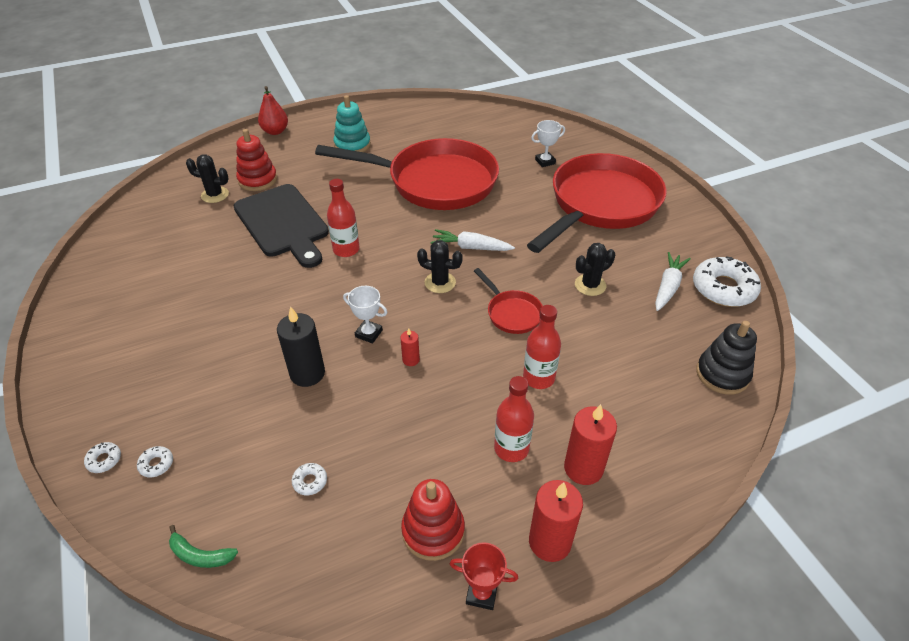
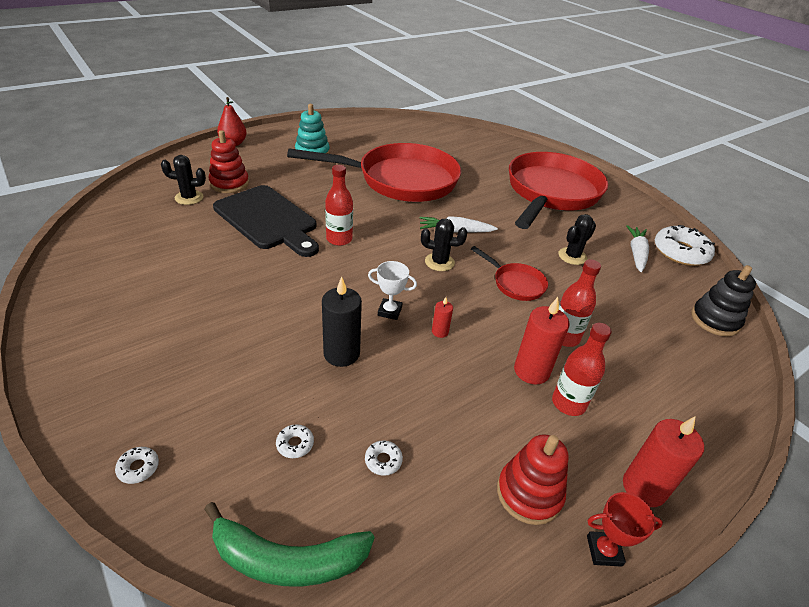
camera: 15 degrees left, 5 degrees down
(156, 464) = (203, 464): white donut -> white donut (295, 444)
(200, 555) = (287, 559): green banana -> green banana, size x1.90
(545, 161) = (489, 162): white trophy -> none
(583, 468) = (641, 414): red candle -> red candle (531, 371)

